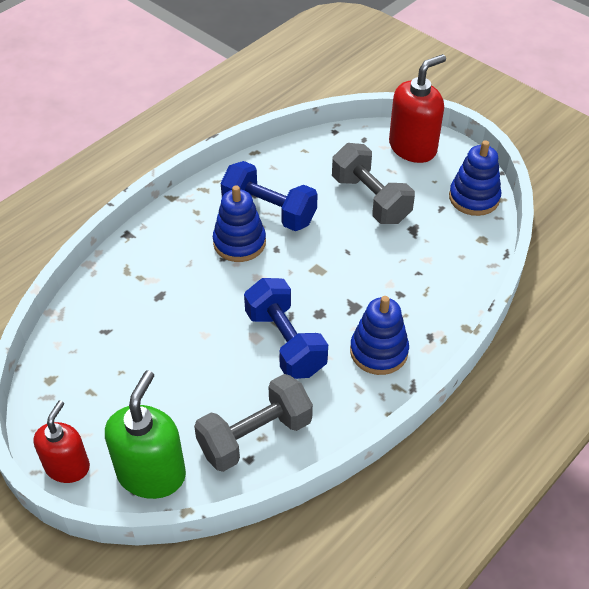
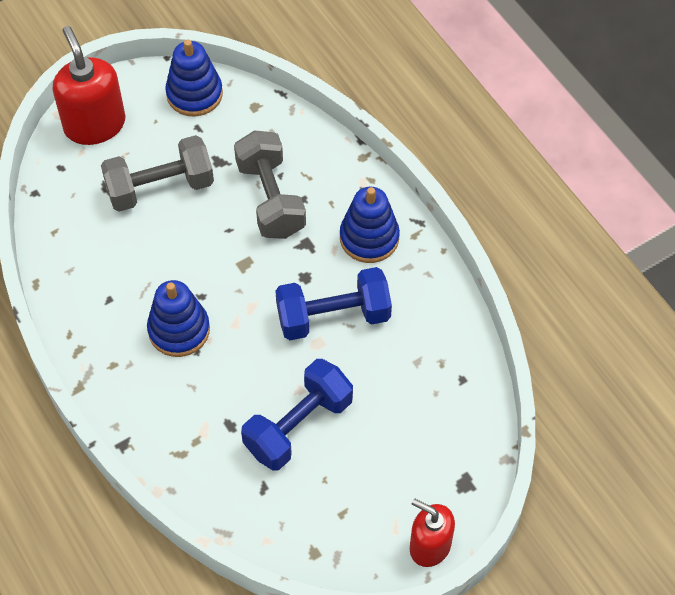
camera: 75 degrees left, 10 degrees up
(151, 473) = (457, 468): green soap dispenser -> none
(255, 436) = (438, 368): grey dumbbell -> grey dumbbell (270, 199)
(269, 211) = (141, 290): blue dumbbell -> blue dumbbell (298, 426)

